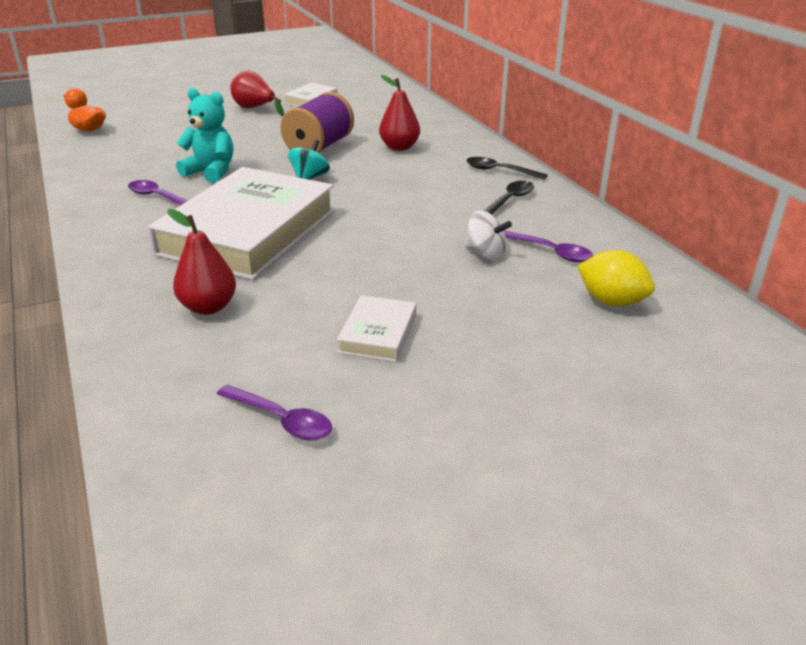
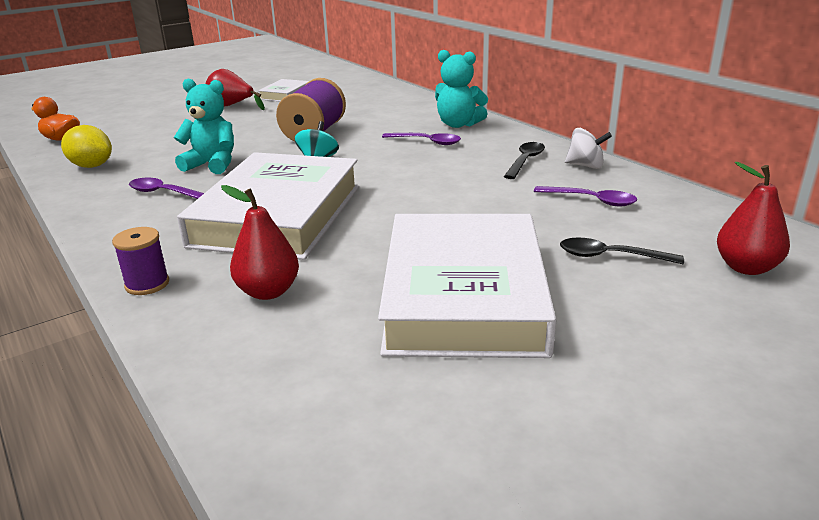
camera: 10 degrees left, 5 degrees down
(110, 286) = (147, 284): none -> purple spool
(281, 420) = (405, 396): purple spoon -> purple spoon (426, 142)
(378, 334) = (464, 295): white book -> white book, size x2.35
(399, 147) = (394, 126): red pear -> red pear (746, 267)
(464, 152) = (458, 124): none -> turquoise teddy bear
(485, 253) = (530, 209): white spinning top -> white spinning top (585, 166)
(500, 171) = (501, 137): black spoon -> black spoon (611, 256)
(611, 301) = (675, 237): yellow lemon -> yellow lemon (91, 166)

